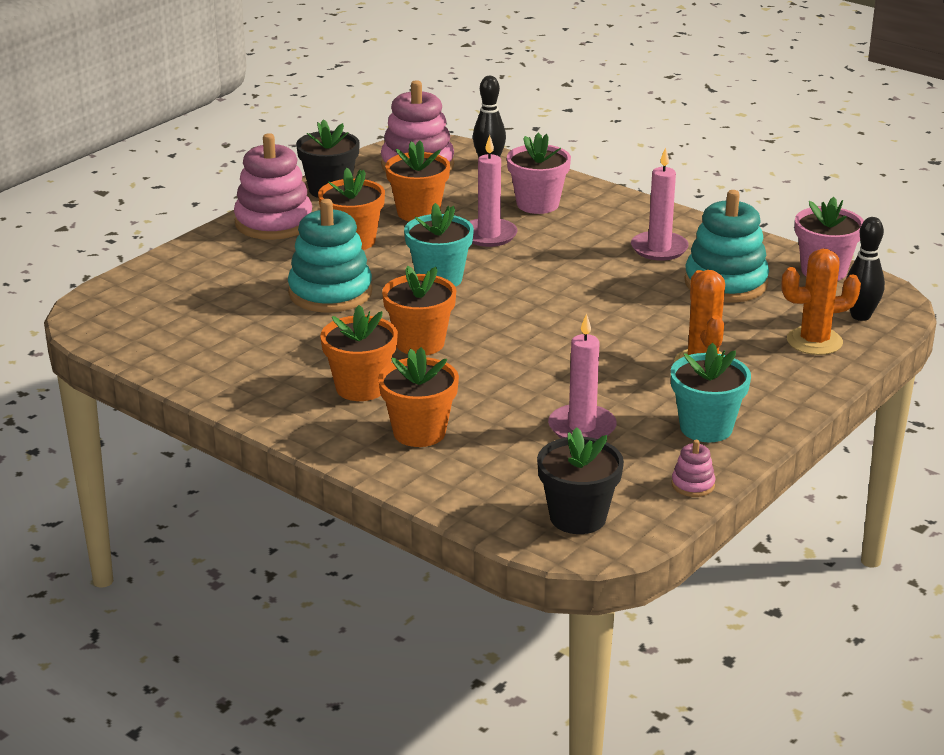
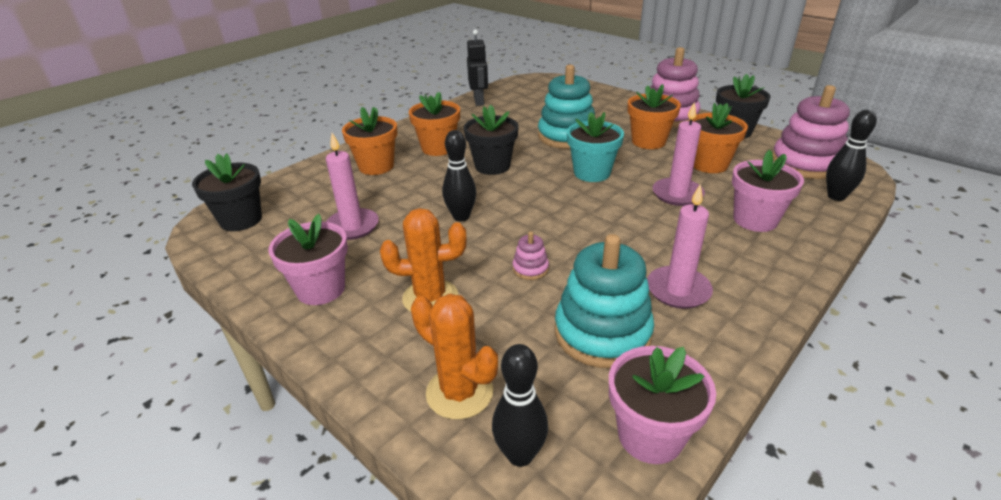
camera: 95 degrees right, 5 degrees up
(179, 364) = (479, 101): none -> black robot
(420, 343) = (492, 166): orange flower pot -> black flower pot
(550, 357) = (461, 217): none -> black bowling pin
(693, 485) = (243, 274): pink stacking toy -> pink stacking toy (530, 269)
(706, 428) = (321, 289): turquoise flower pot -> pink flower pot
(814, 341) = (459, 392): orange cactus -> orange cactus turned 45 degrees counterclockwise

